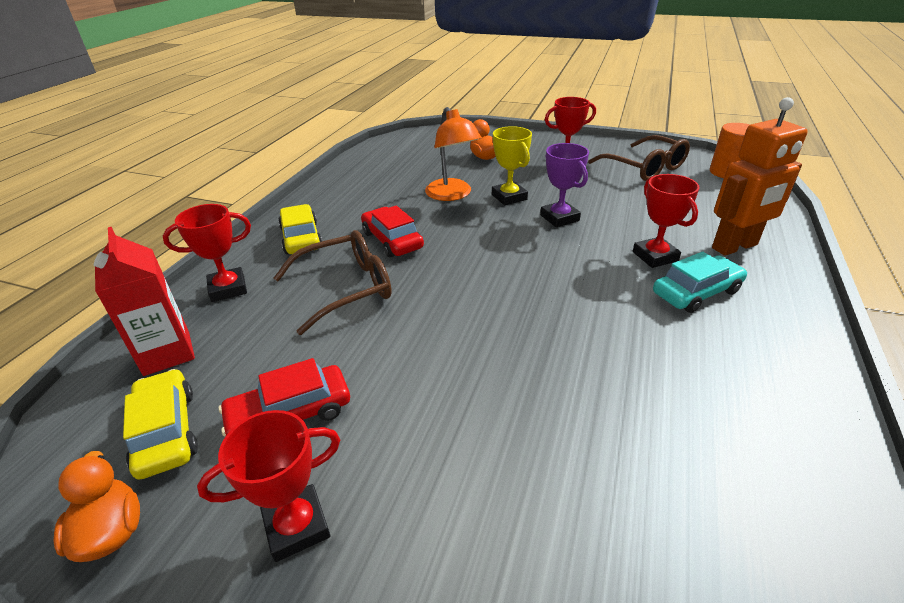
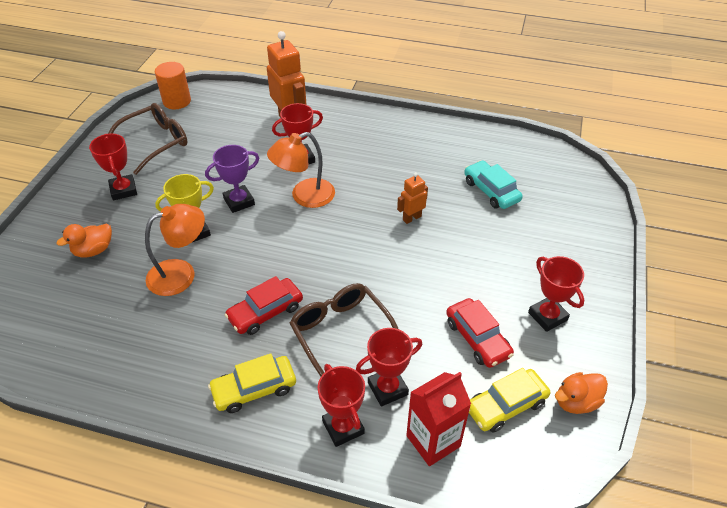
camera: 95 degrees left, 10 degrees up
(255, 321) = (387, 388): none -> red trophy
(547, 359) = (411, 218): none -> orange robot
(577, 261) = (304, 196): none -> orange lamp
(696, 292) = (342, 148): turquoise car -> turquoise car (491, 191)

